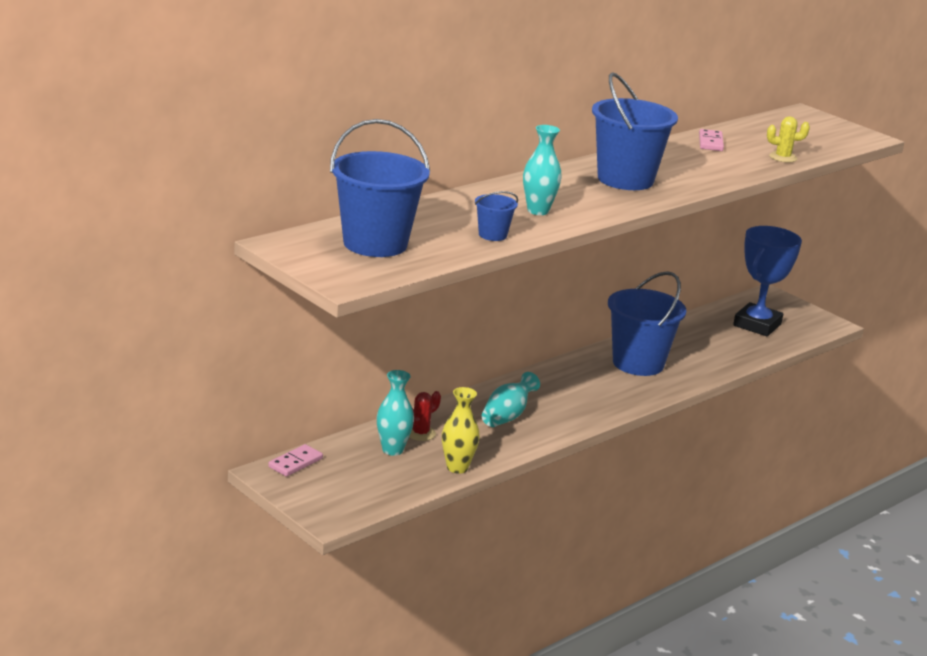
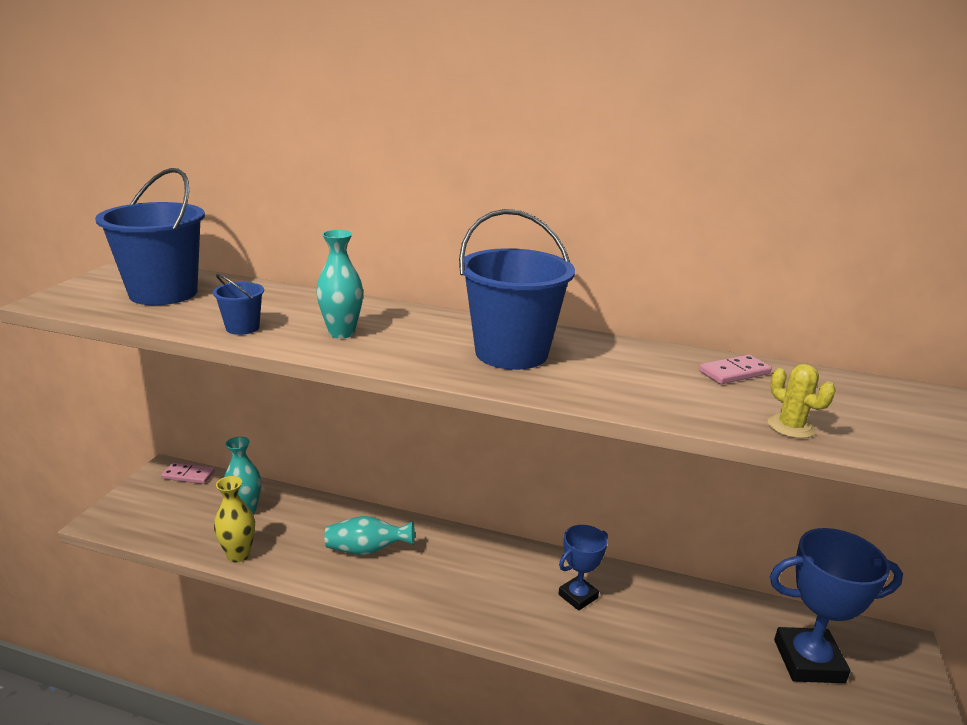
camera: 60 degrees right, 0 degrees up
(420, 433) = (289, 514): red cactus -> none
(638, 363) = (578, 596): blue bucket -> blue trophy

